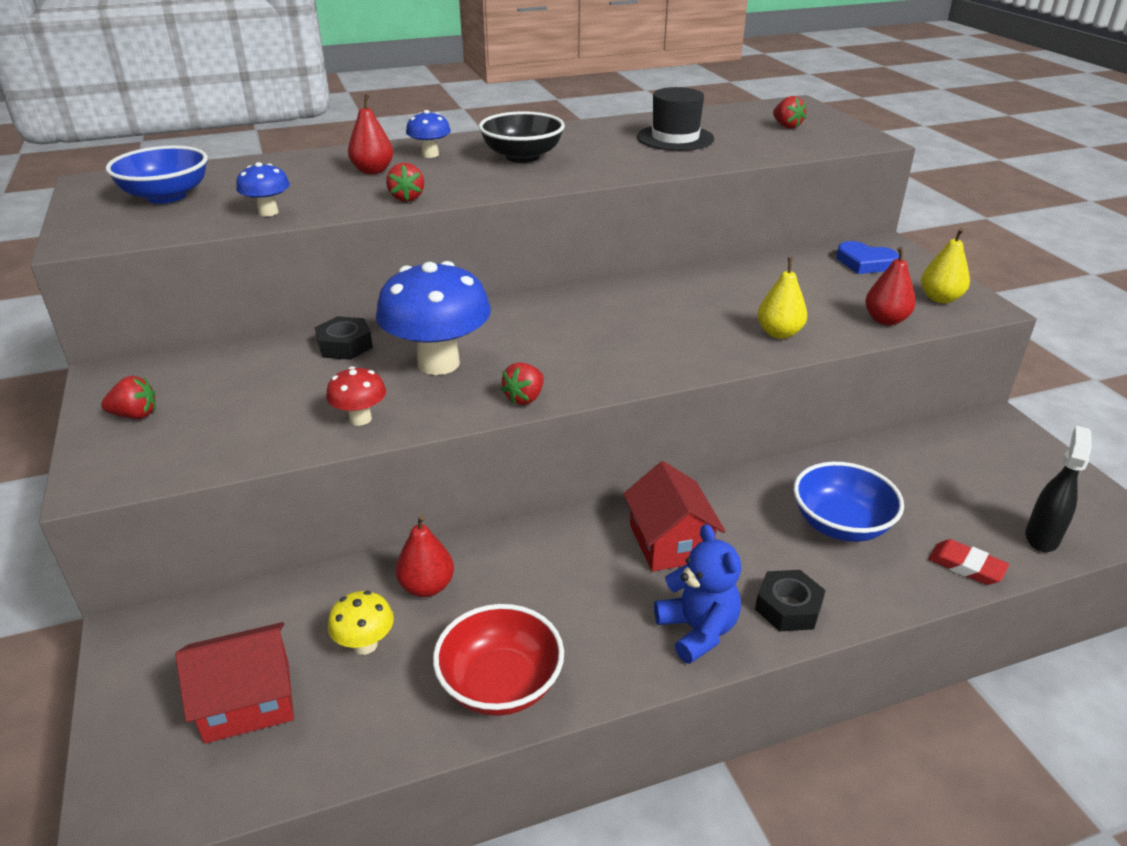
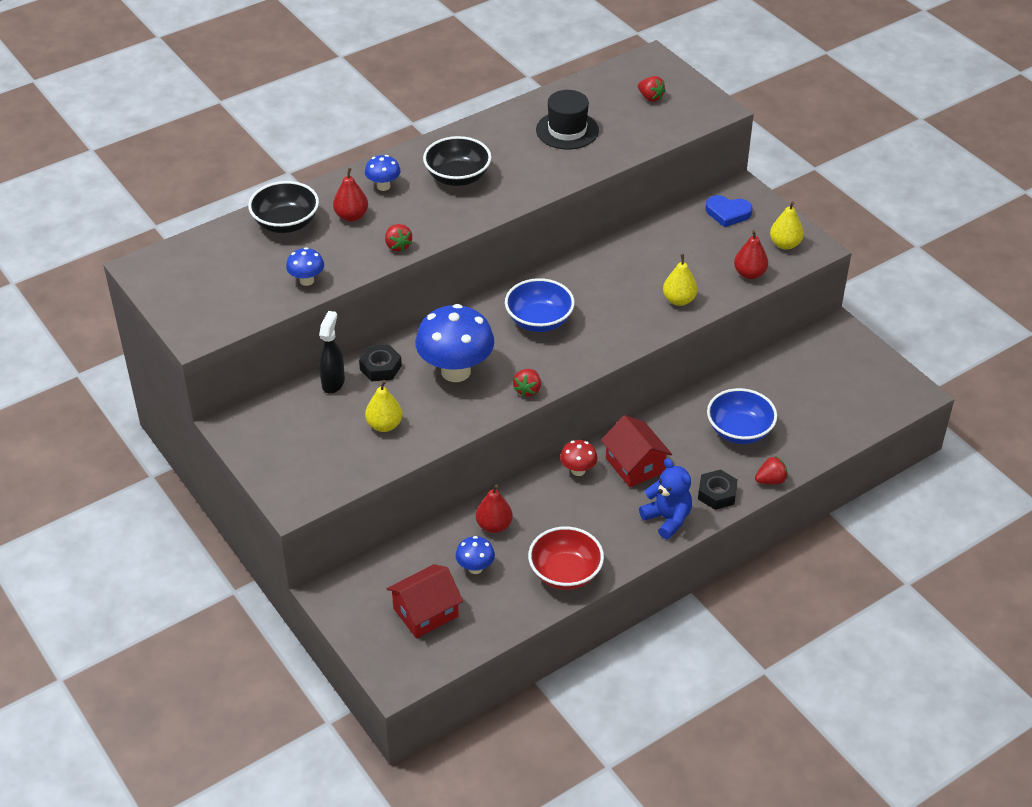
camera: 15 degrees left, 10 degrees up
(135, 415) = (278, 453): red strawberry -> red strawberry (770, 480)
(166, 196) = (215, 275): blue bowl -> blue bowl (539, 321)
(292, 168) = (286, 223): none -> black bowl
(301, 407) = (384, 425): none -> yellow pear
(360, 419) = (429, 427): red mushroom -> red mushroom (578, 470)
(365, 644) = (475, 568): yellow mushroom -> blue mushroom
(966, 566) = (818, 445): red eraser -> none
(1041, 537) = (863, 415): black spray bottle -> black spray bottle (333, 382)

